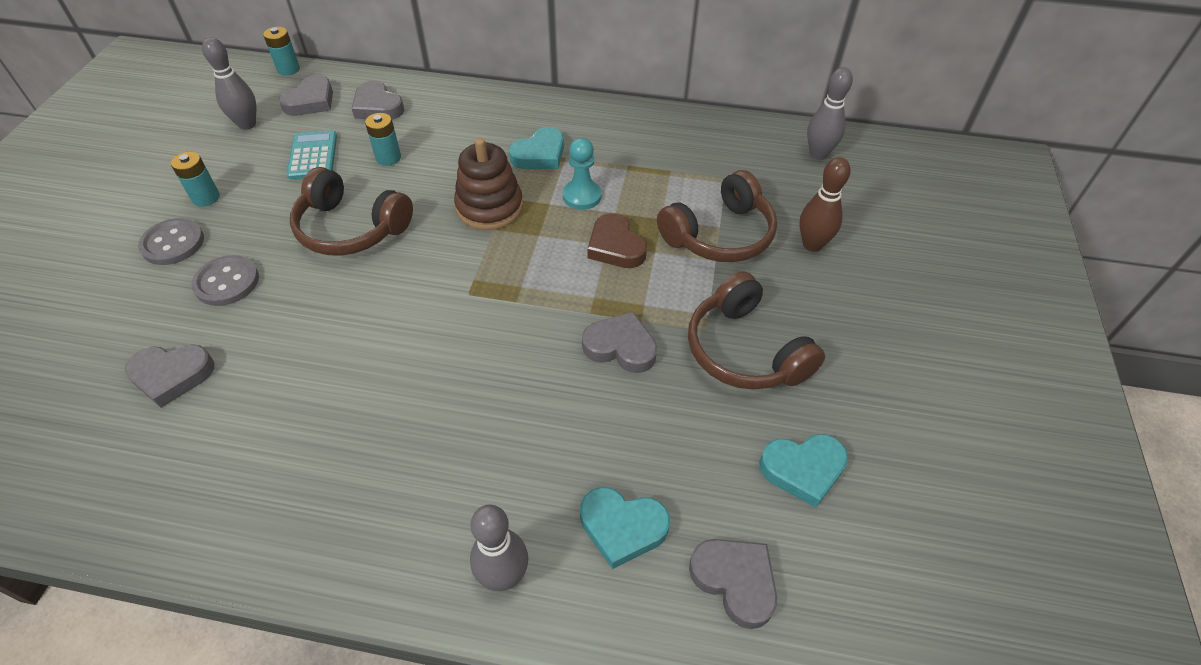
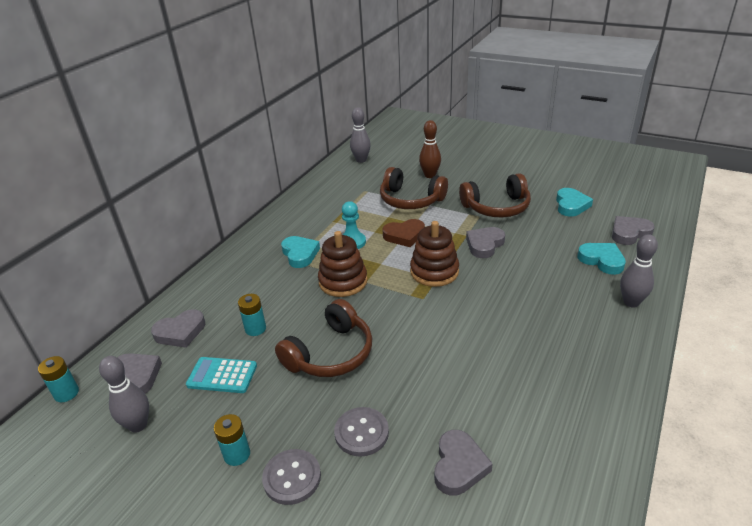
camera: 70 degrees left, 15 degrees down
(532, 296) = (434, 271): none -> brown stacking toy
(622, 527) = (602, 260): turquoise heart -> turquoise heart turned 75 degrees counterclockwise
(720, 235) = (410, 200): brown headphones -> brown headphones turned 135 degrees clockwise

